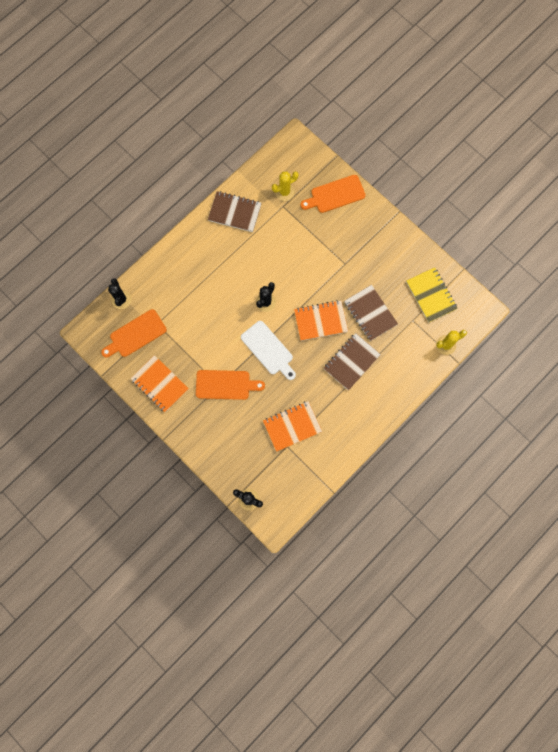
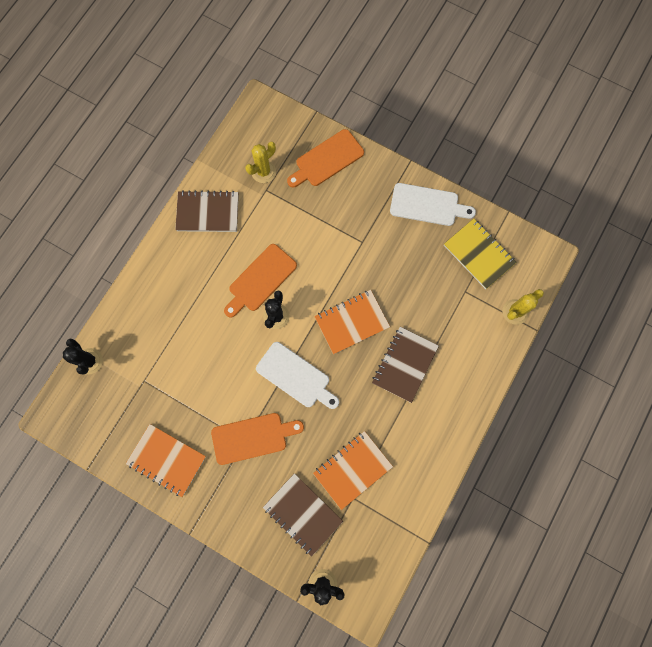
camera: 15 degrees left, 0 degrees up
(136, 334) = (119, 402): orange cutting board -> orange cutting board (260, 280)
(370, 313) = (411, 296): brown notebook -> brown notebook (302, 513)
(402, 248) = (427, 205): none -> white cutting board

